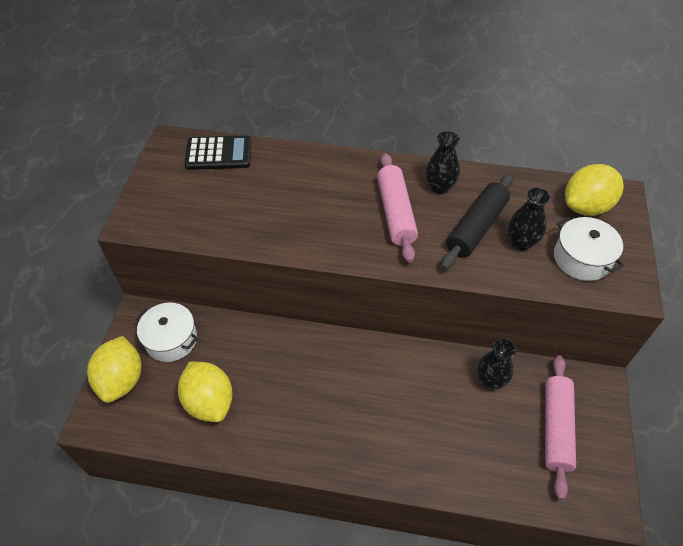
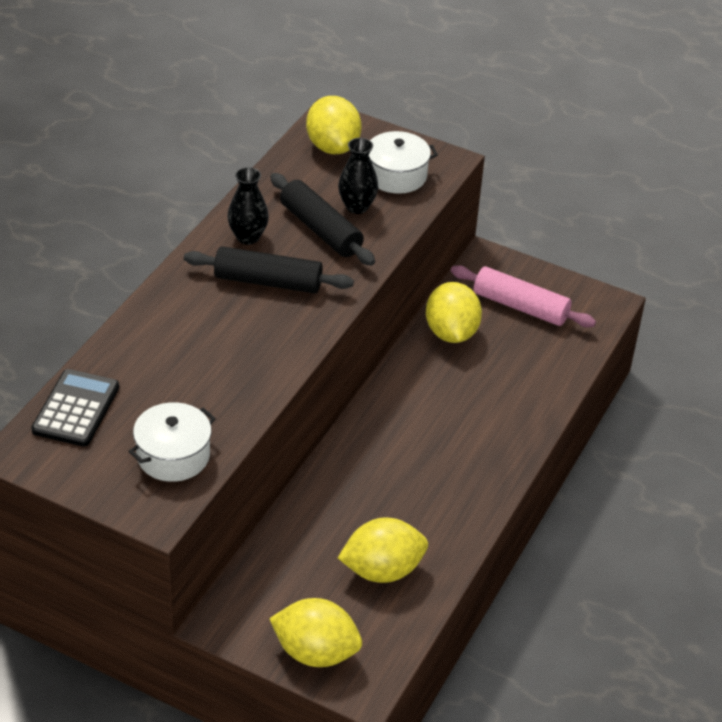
camera: 75 degrees left, 10 degrees down
(171, 339) = (275, 593): white pot -> white pot (173, 455)
(396, 213) = (268, 281): pink rolling pin -> black rolling pin
(490, 380) = (451, 333): black vase -> yellow lemon

